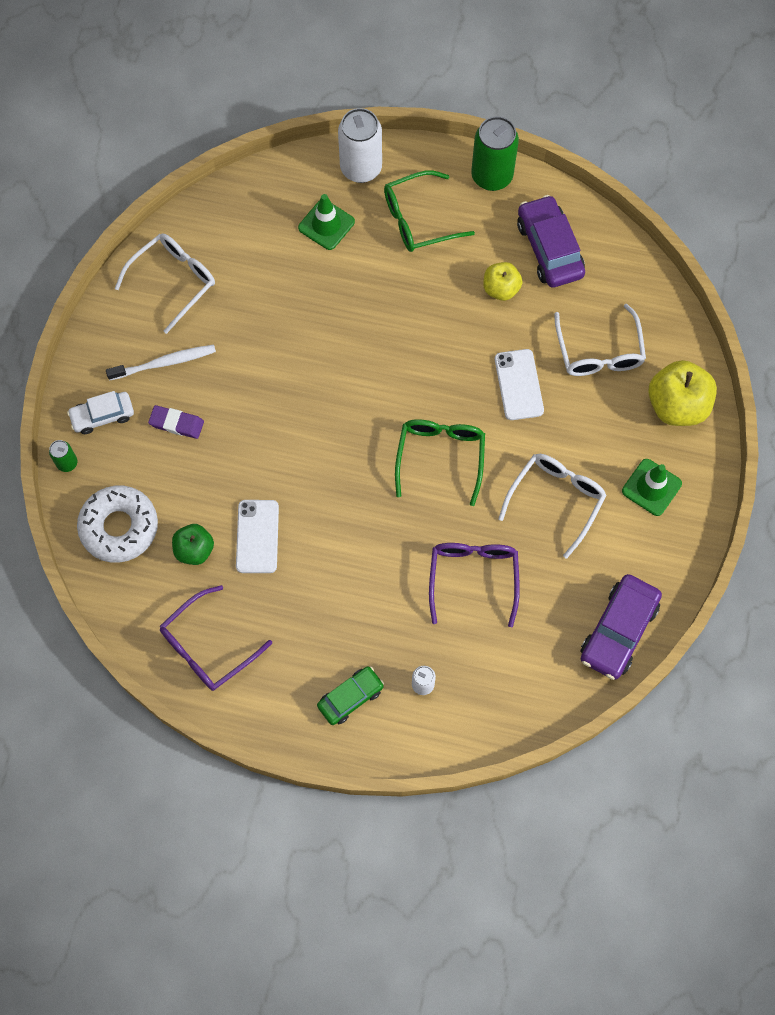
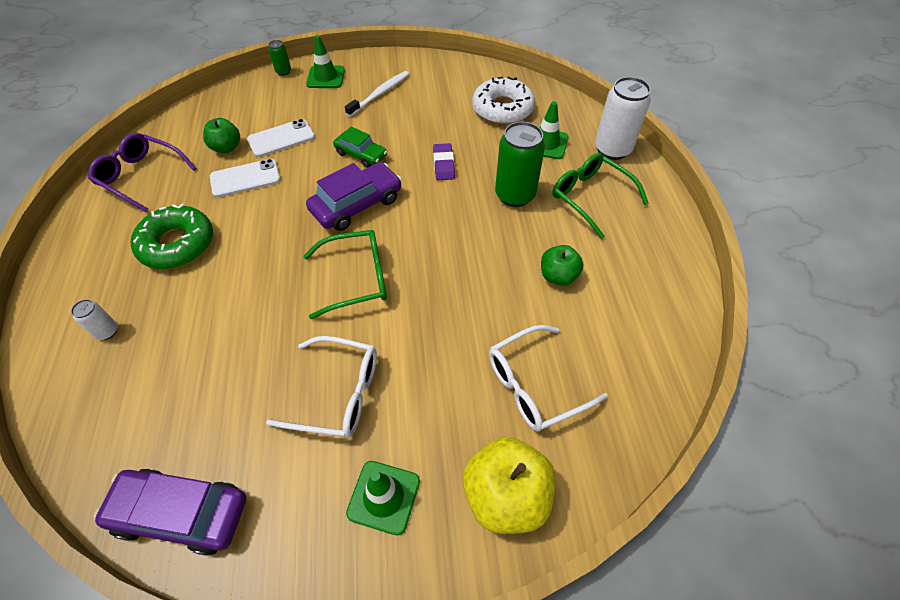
camera: 70 degrees right, 15 degrees down
(102, 416) = (326, 77): white car -> green traffic cone
(119, 527) = (238, 106): white donut -> white donut (502, 109)
(165, 363) = (380, 94): white toothbrush -> white toothbrush turned 105 degrees counterclockwise
(173, 281) = (448, 81): white glasses -> none
(176, 423) = (332, 112): purple eraser -> purple eraser (443, 164)
(332, 615) = (177, 244): none -> green donut
(350, 697) = (94, 279): green car -> green car (361, 154)
(473, 578) = (230, 342): purple glasses -> none
(491, 176) = (672, 236): green can -> green can (515, 195)
(501, 289) = (558, 276): yellow apple -> green apple
(519, 385) = (460, 321): white phone -> white phone (281, 138)
(549, 249) = (627, 304): purple car -> purple car (356, 204)

